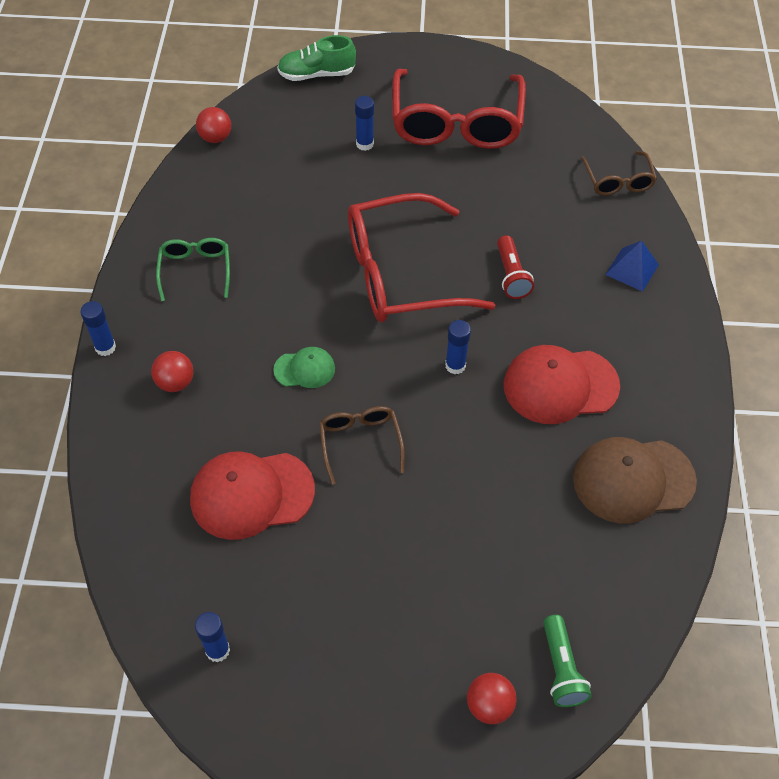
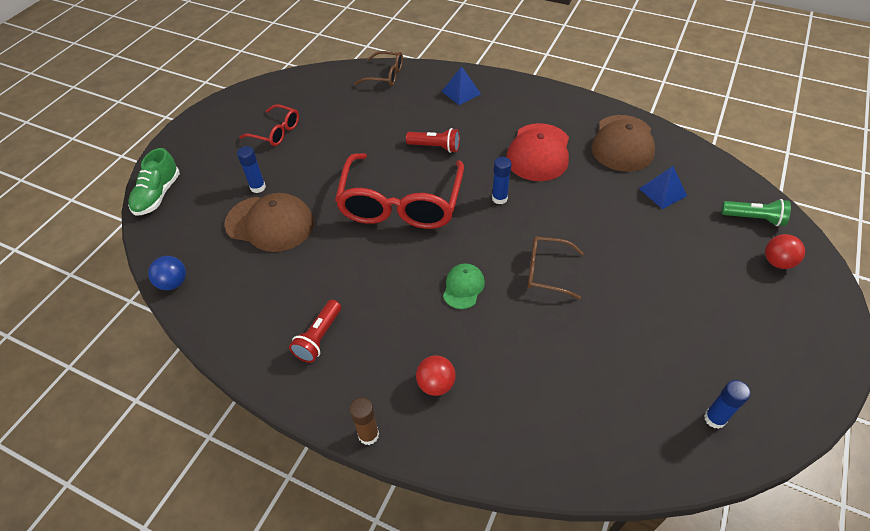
camera: 65 degrees left, 5 degrees down
(105, 347) = (368, 435): blue glue stick -> brown glue stick
(195, 271) = (319, 337): green glasses -> red flashlight
(215, 138) = (173, 283): red ball -> blue ball
(251, 494) = (572, 356): red cap -> none
(319, 175) = (270, 223): none -> brown cap
(456, 122) = (275, 132): red glasses -> red glasses, size x0.49
(557, 545) = (662, 192): none -> blue pyramid

